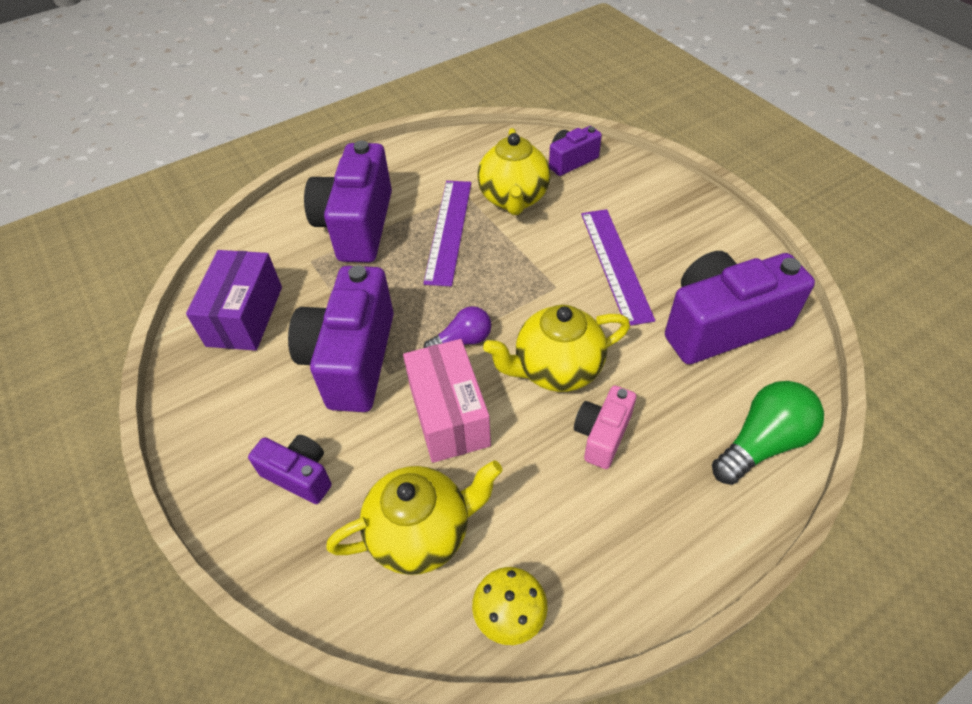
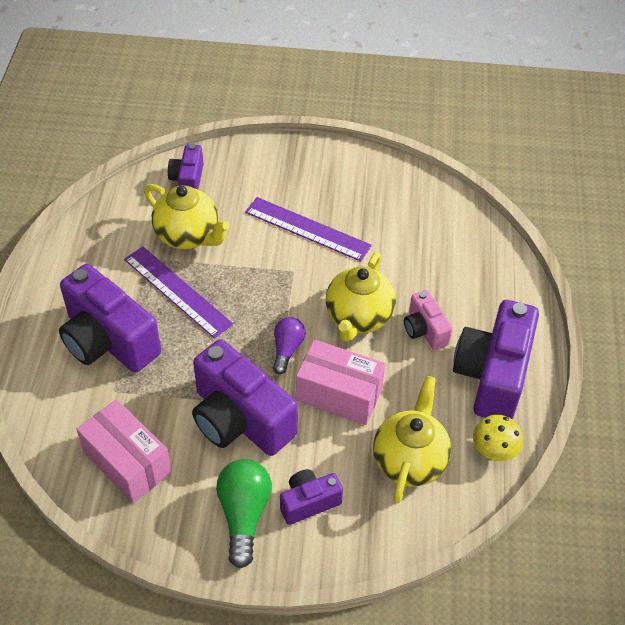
camera: 55 degrees left, 0 degrees up
(245, 316) = (127, 462): purple box -> pink box
(721, 325) = (405, 219): purple camera -> purple camera (492, 375)
(762, 443) = (494, 266): green light bulb -> green light bulb (244, 515)

